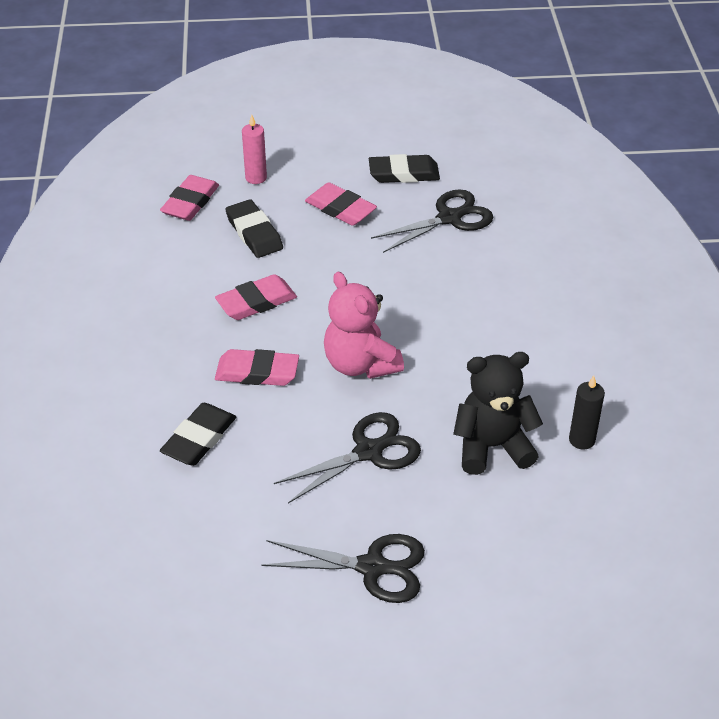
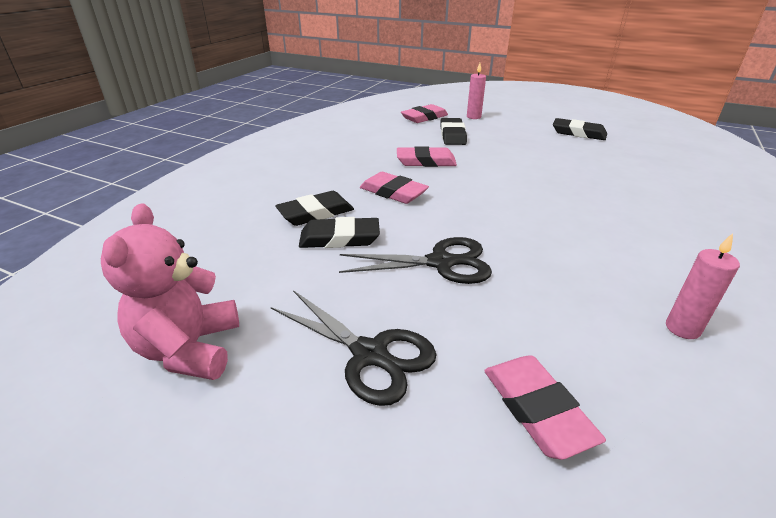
camera: 30 degrees right, 10 degrees down
(253, 462) = (339, 238): none -> black eraser
(340, 208) = (520, 137): pink eraser -> pink eraser (537, 408)
(360, 364) = (477, 209): pink teddy bear -> pink teddy bear (189, 349)
(449, 218) = (603, 157): black scissors -> none
(492, 447) = (569, 299): black teddy bear -> none
(582, 440) = (682, 328): black candle -> pink candle

